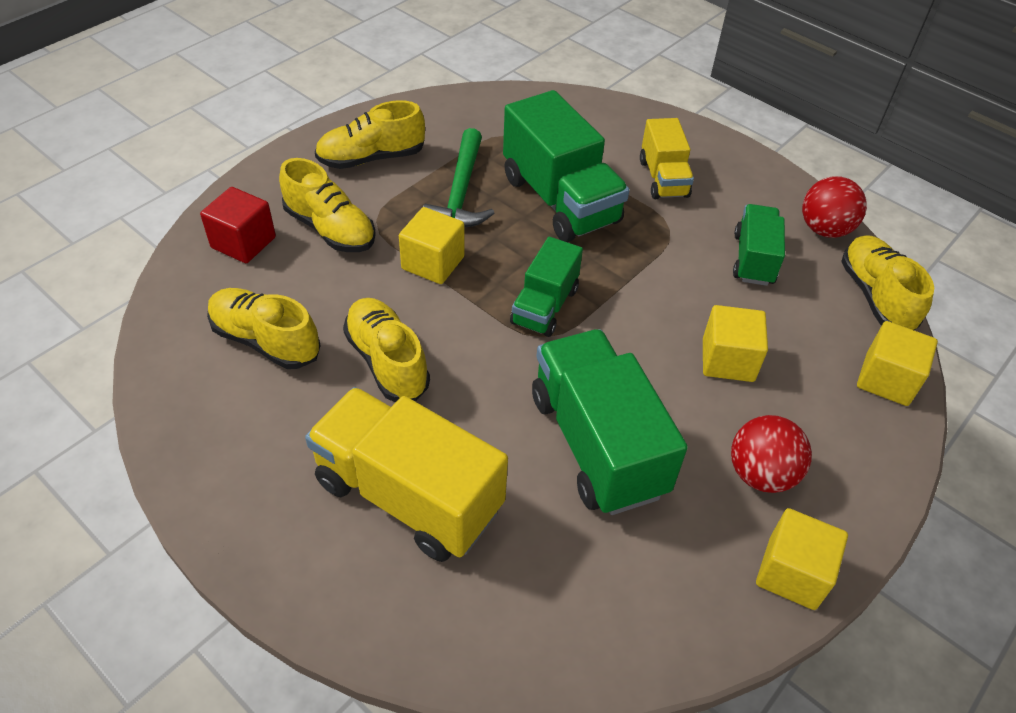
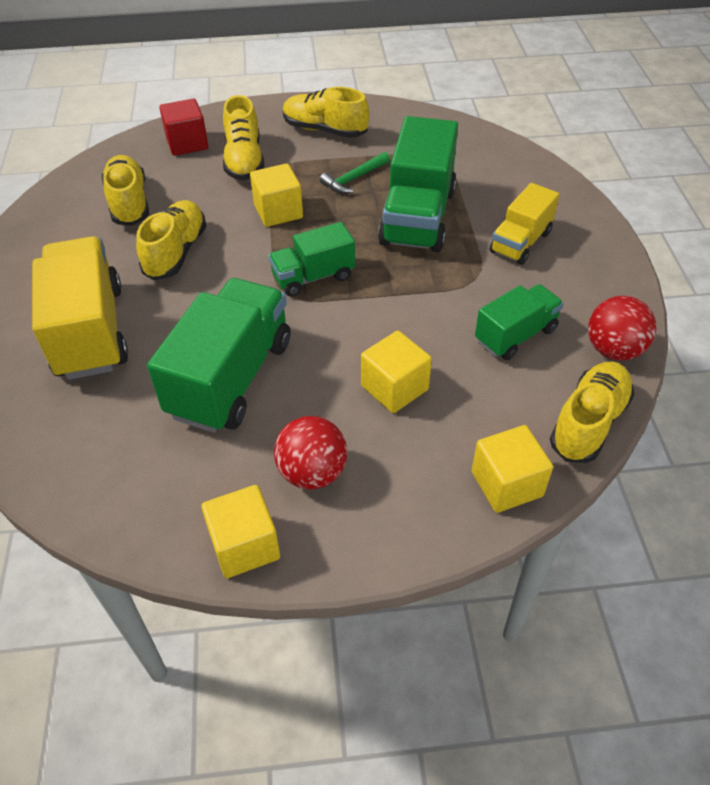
camera: 45 degrees right, 0 degrees up
(460, 193) = (354, 179): green hammer -> green hammer, size x0.62

